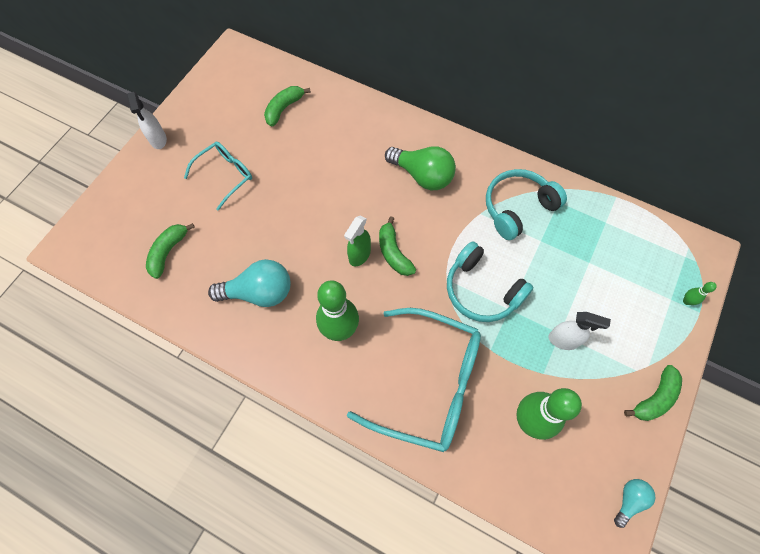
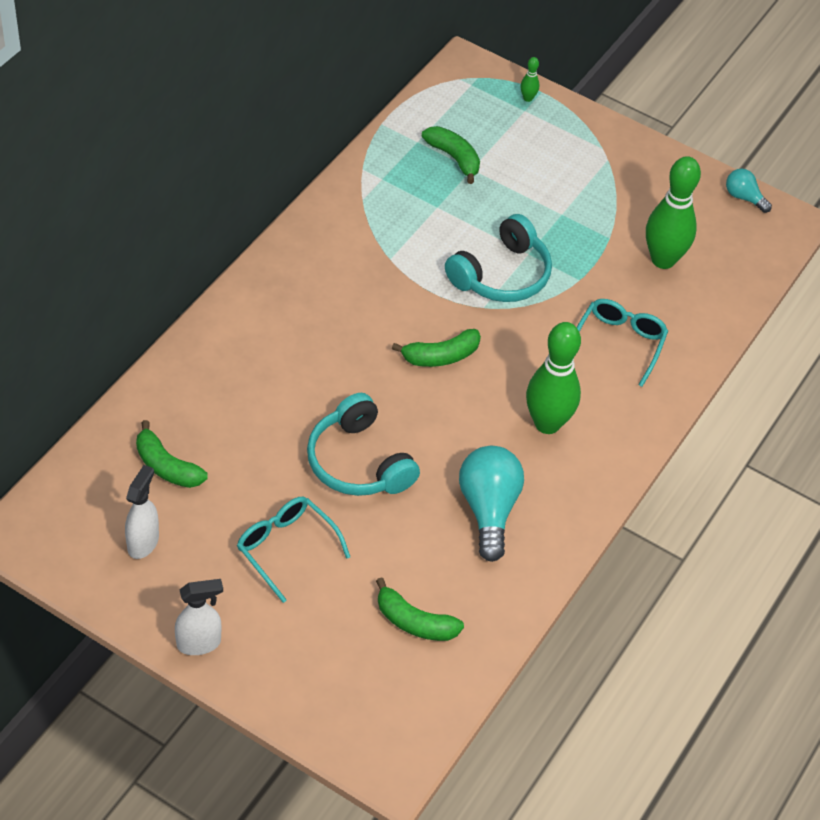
camera: 90 degrees left, 15 degrees down
(359, 255) = (441, 393): green spray bottle -> none
(422, 176) = (321, 310): green light bulb -> none
(428, 383) = (619, 343): turquoise glasses -> turquoise glasses, size x0.55
(517, 207) = (386, 220): turquoise headphones -> turquoise headphones (358, 462)
(563, 340) = (570, 212): white spray bottle -> white spray bottle (143, 542)
(654, 398) = (639, 152): green banana -> green banana (454, 158)

